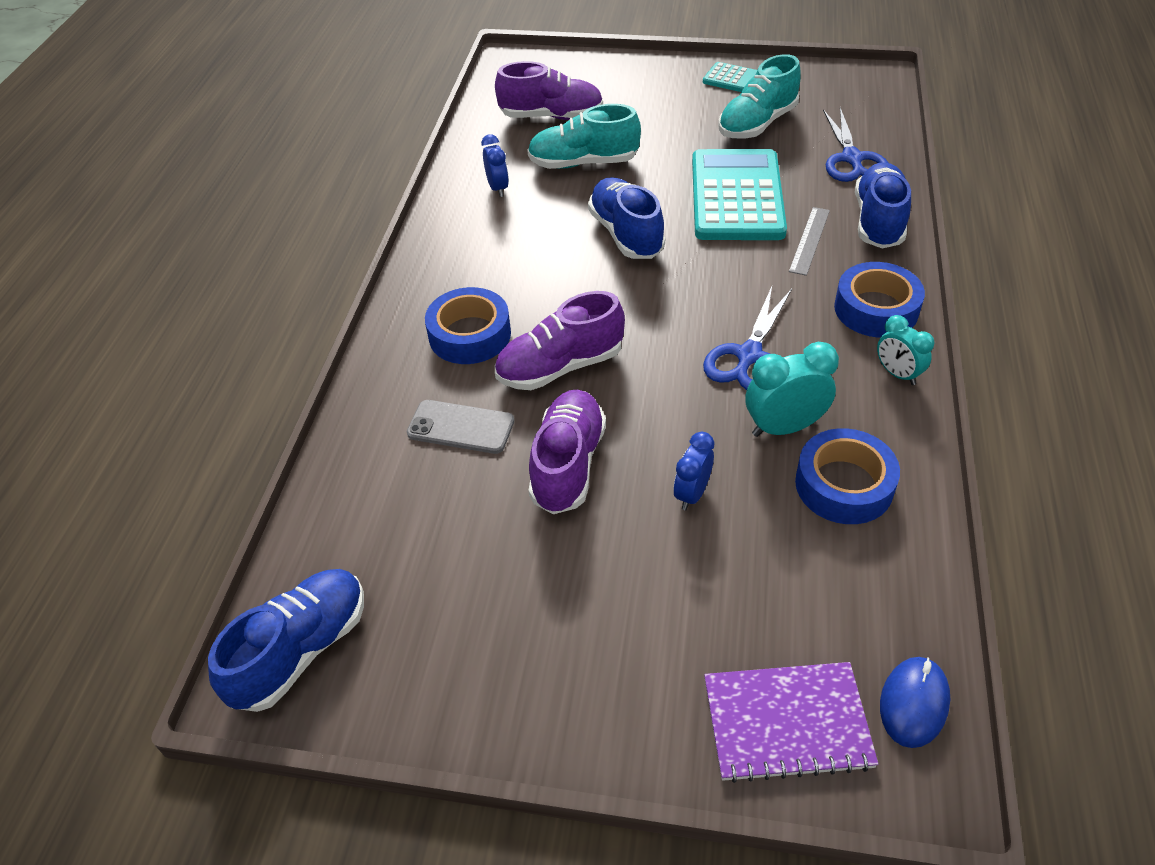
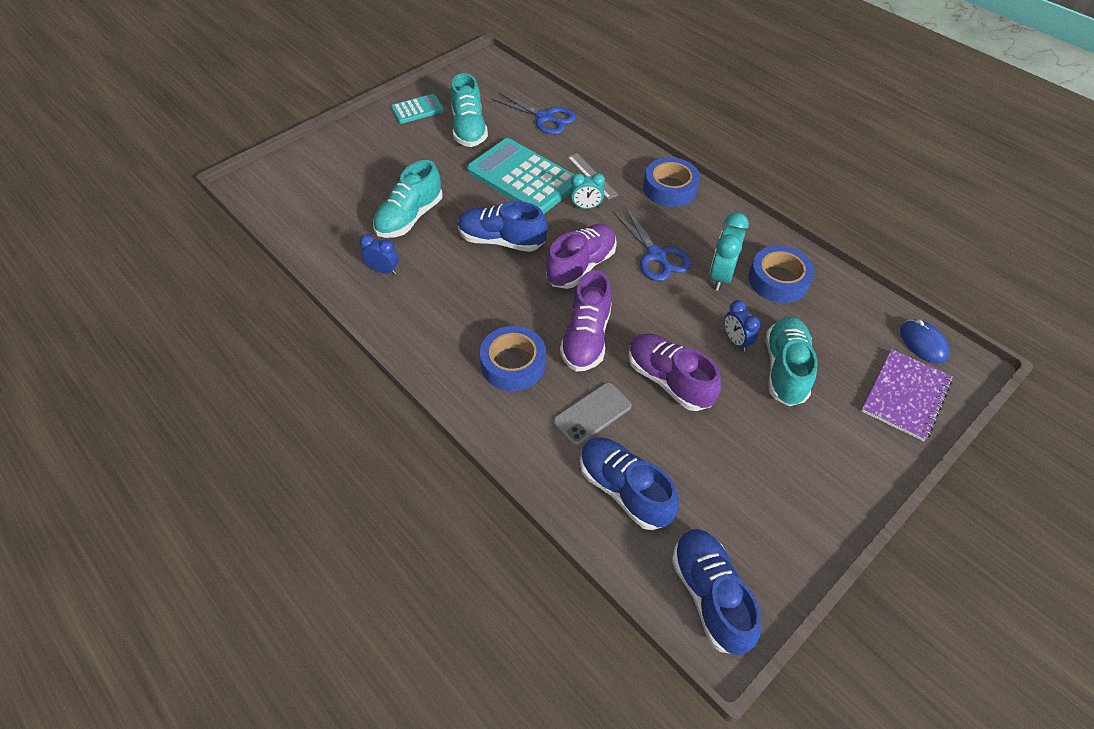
camera: 55 degrees left, 5 degrees up
(551, 116) = (341, 203): purple shoe -> purple shoe (581, 266)
(695, 564) = (785, 369): none -> turquoise shoe
(878, 221) = (606, 143): blue shoe -> blue shoe (624, 490)
(897, 374) = (722, 212): turquoise clock -> turquoise clock (586, 207)

